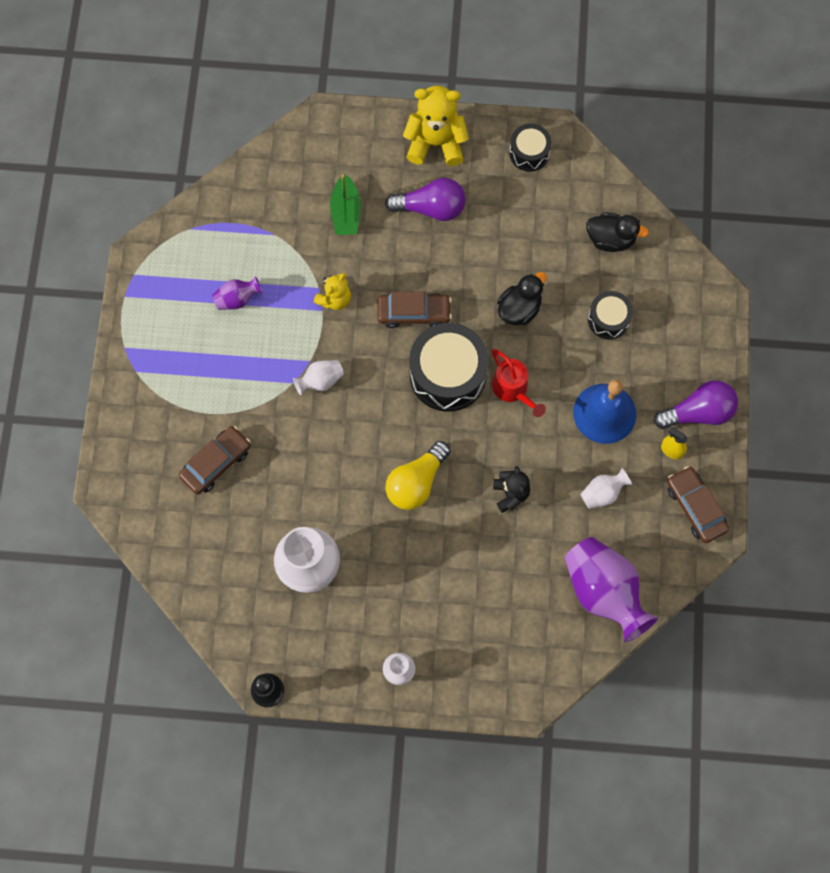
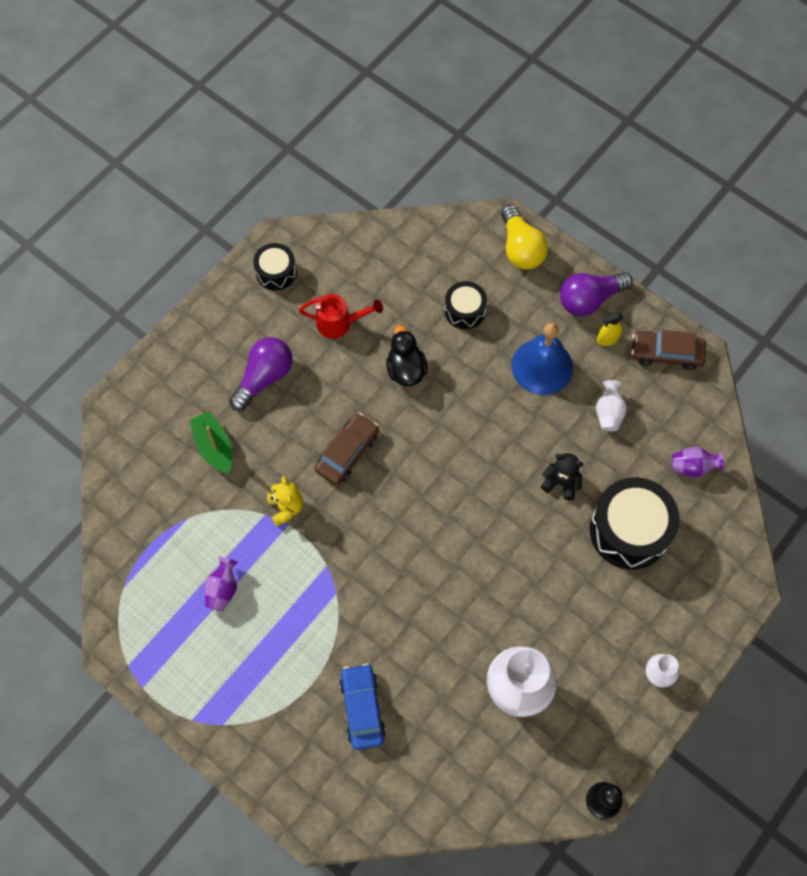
camera: 55 degrees left, 5 degrees down
(216, 463) = (362, 708): brown car -> blue car
(320, 381) = (352, 568): white vase -> none
(346, 212) = (214, 447): green boat -> green boat turned 150 degrees counterclockwise
(416, 482) = (499, 550): yellow light bulb -> yellow light bulb (520, 248)
(435, 143) = (209, 335): yellow teddy bear -> none
(448, 374) = (422, 462): black drum -> black drum (629, 530)
(513, 390) = (472, 421): red watering can -> red watering can (339, 323)
(604, 592) = (692, 467): purple vase -> purple vase, size x0.49
(610, 239) = (398, 264): black duck -> none
(698, 412) = (589, 299): purple light bulb -> purple light bulb turned 135 degrees counterclockwise

